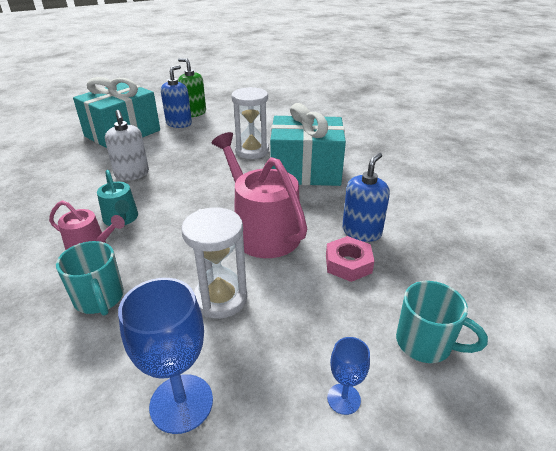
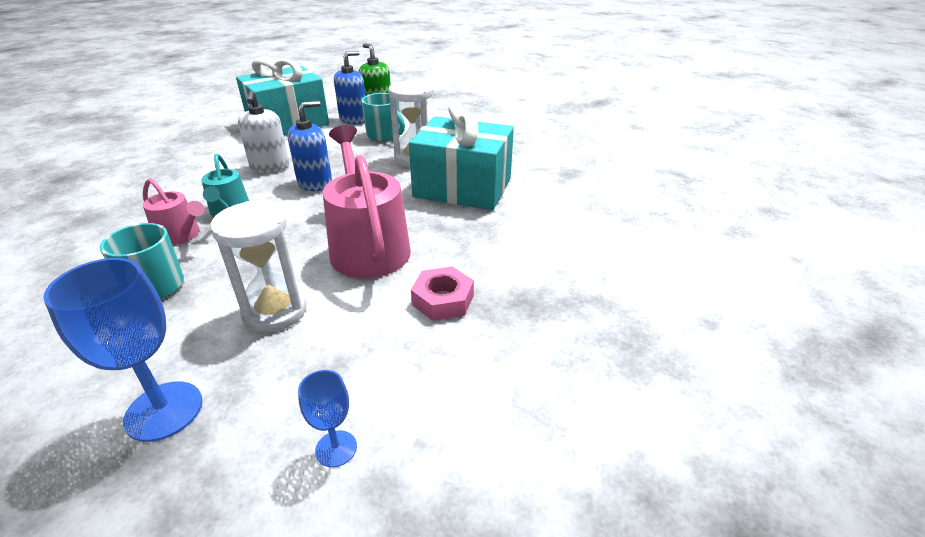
camera: 15 degrees right, 0 degrees up
(361, 231) = (483, 266): blue soap dispenser -> blue soap dispenser (315, 183)
(425, 343) = (475, 409): turquoise mug -> turquoise mug (384, 136)

